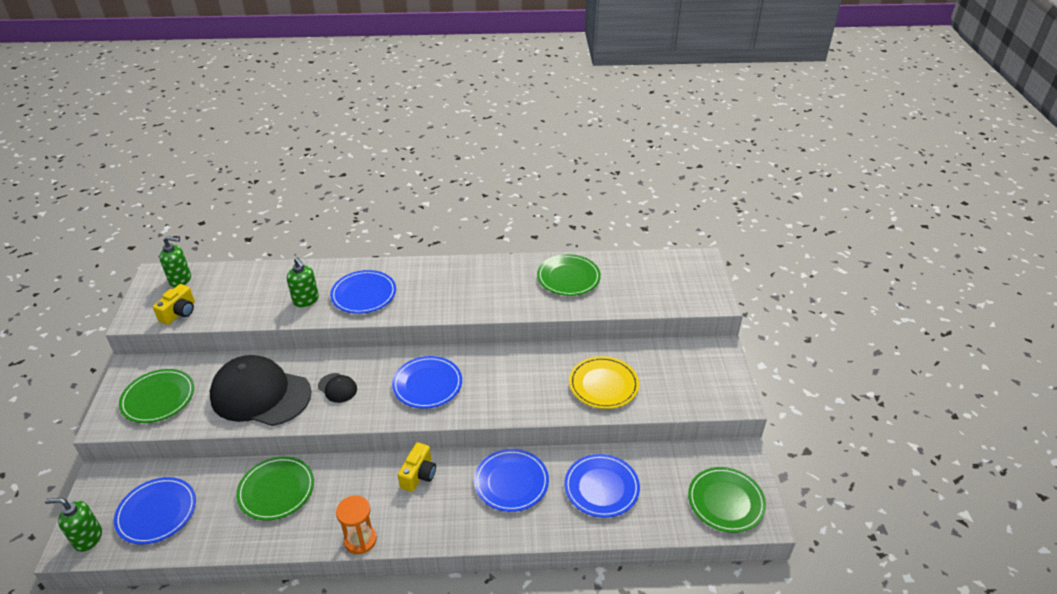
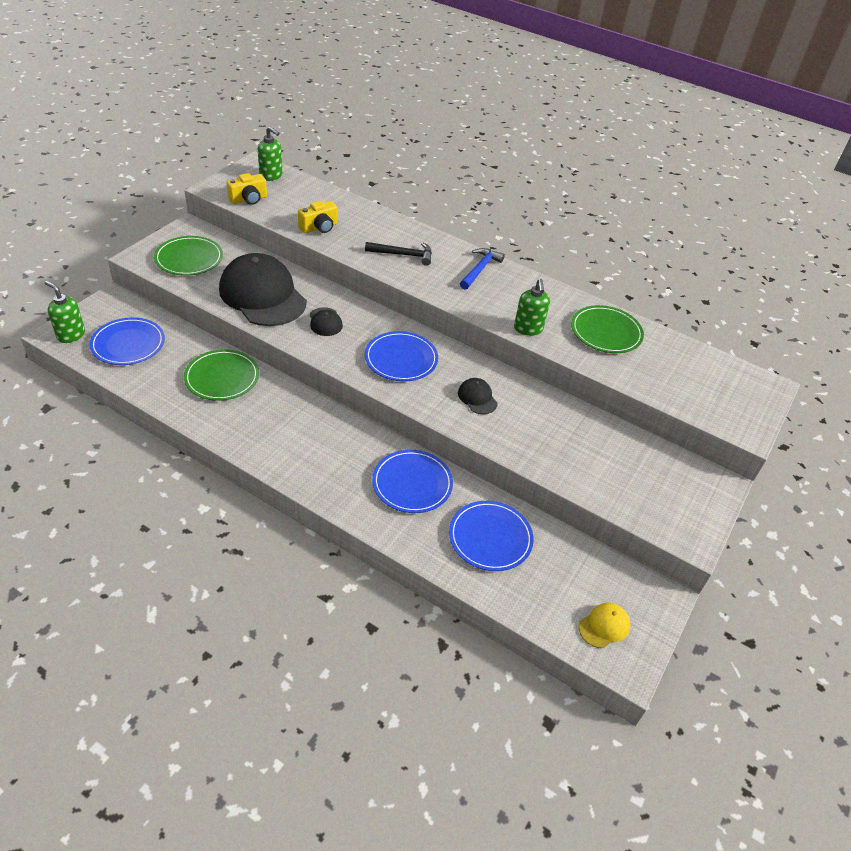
camera: 30 degrees right, 5 degrees up
(306, 300) = (352, 237): green soap dispenser -> green soap dispenser (528, 329)
(360, 540) = (250, 452): orange hourglass -> none
(364, 294) = (403, 255): blue plate -> black hammer
(419, 475) = (339, 431): yellow camera -> yellow camera (319, 227)
(435, 275) = (480, 269): none -> blue hammer
(512, 382) = (477, 398): none -> black cap
(603, 384) = (563, 447): yellow plate -> none
(726, 501) = (604, 626): green plate -> yellow cap

